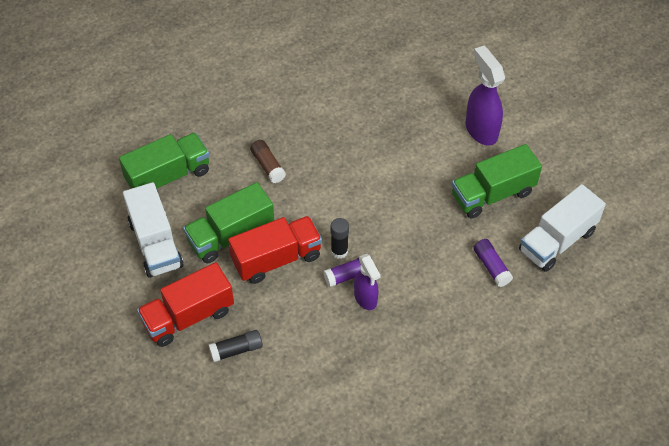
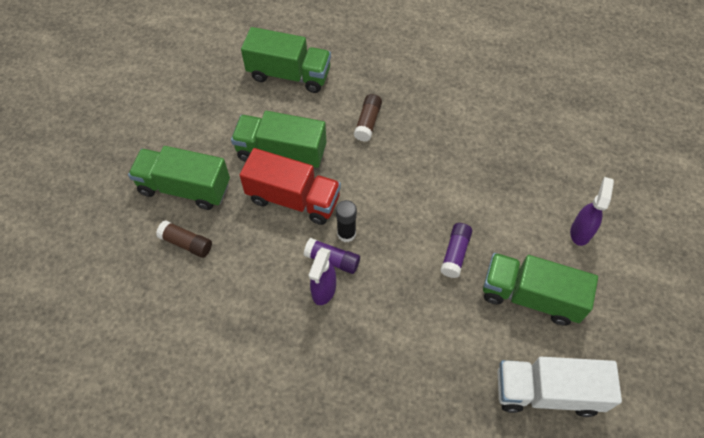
camera: 45 degrees right, 5 degrees up
(155, 244) = (225, 116): white truck -> none
(188, 316) = (185, 188): red truck -> green truck
(236, 350) = (186, 243): black glue stick -> brown glue stick
(481, 130) = (580, 231): purple spray bottle -> purple spray bottle, size x0.65
(491, 267) = (459, 360): purple glue stick -> purple glue stick (455, 254)

